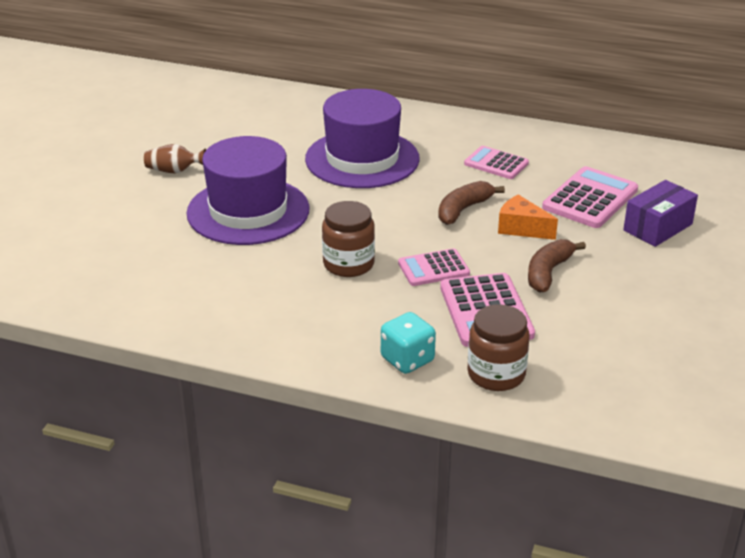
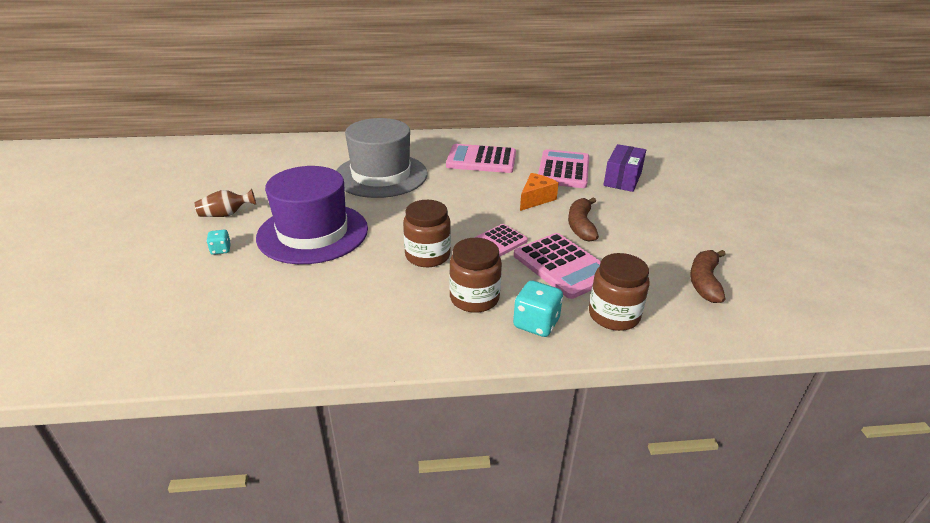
camera: 25 degrees left, 0 degrees up
(151, 208) = (221, 250): none -> turquoise dice
(362, 159) = (381, 175): purple hat -> grey hat
(364, 319) = (474, 298): none -> brown jar
(463, 210) = (484, 195): brown banana -> brown banana (704, 282)
(496, 163) = (481, 160): pink calculator -> pink calculator, size x1.57
(521, 228) = (536, 199): orange cheese -> orange cheese turned 120 degrees clockwise

